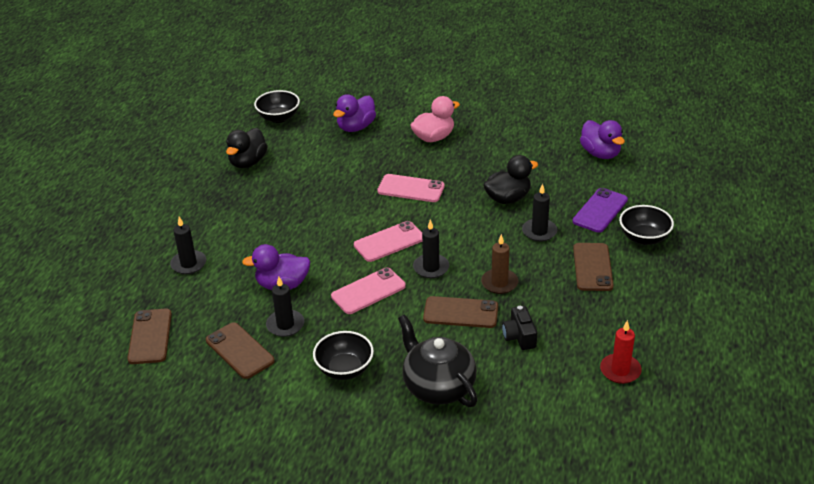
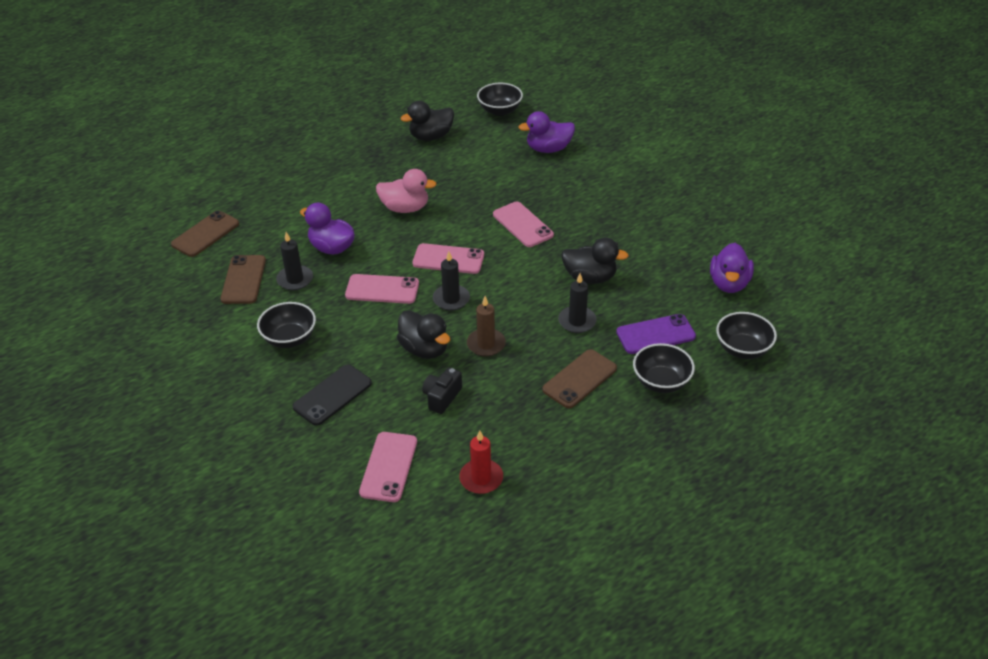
camera: 40 degrees right, 5 degrees up
(188, 264) = (293, 195): black candle -> none
(433, 137) = (599, 190): pink duck -> pink duck (405, 208)
(438, 386) = (332, 395): black teapot -> black phone
(460, 313) = (424, 349): brown phone -> black duck
(549, 406) = (388, 467): none -> pink phone
(662, 189) = (742, 349): none -> black bowl

